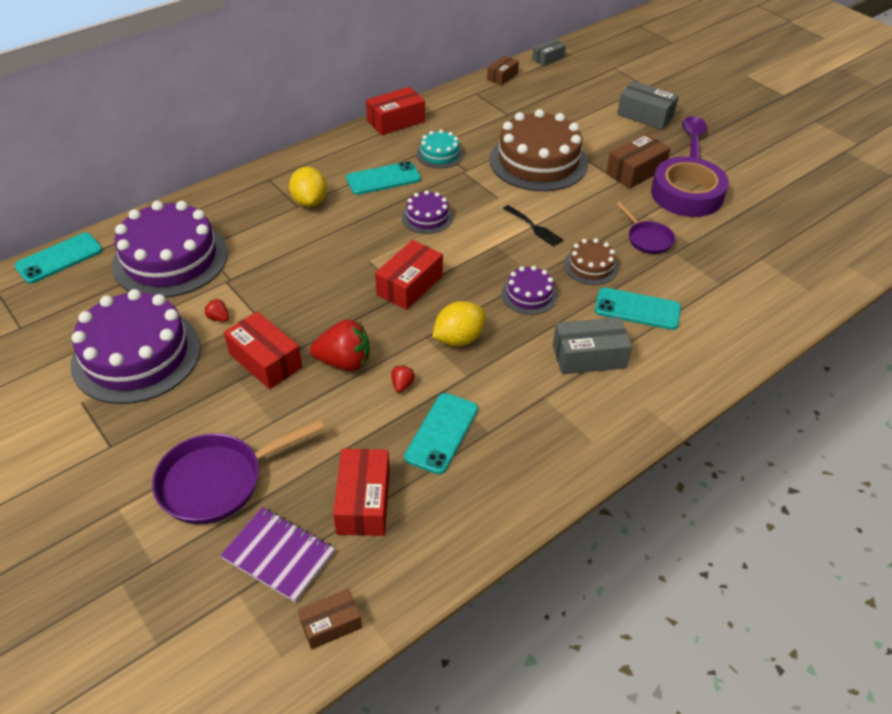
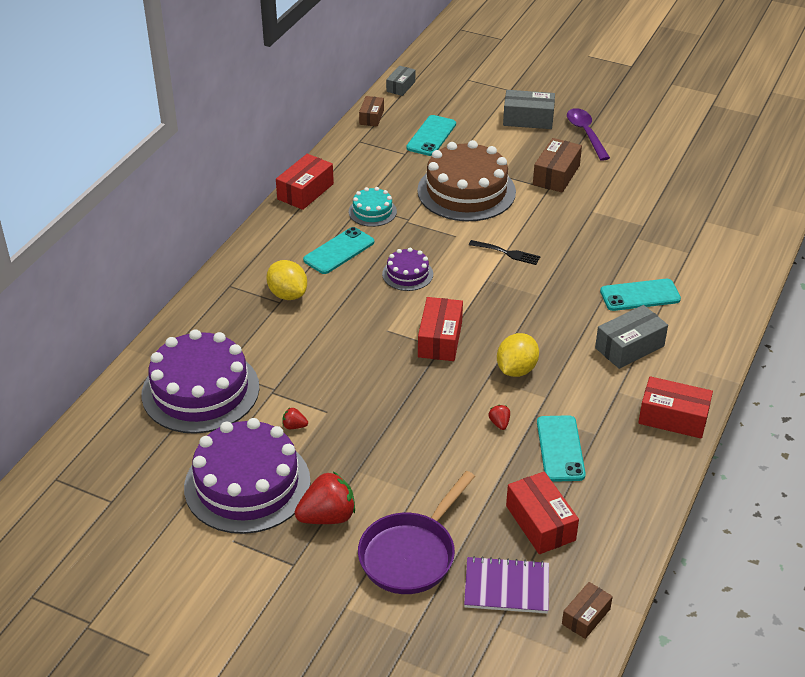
camera: 25 degrees left, 5 degrees down
(59, 258) = (88, 427): turquoise phone -> turquoise phone (431, 136)
(265, 360) = (367, 446): red box -> red box (673, 418)
(344, 362) = (436, 423): red strawberry -> red strawberry (327, 516)
(529, 295) = (546, 313): purple cake -> none
(591, 266) = (578, 272): brown cake -> none
(647, 239) = (607, 233): purple pan -> none
(687, 194) = (612, 183): purple tape -> none

